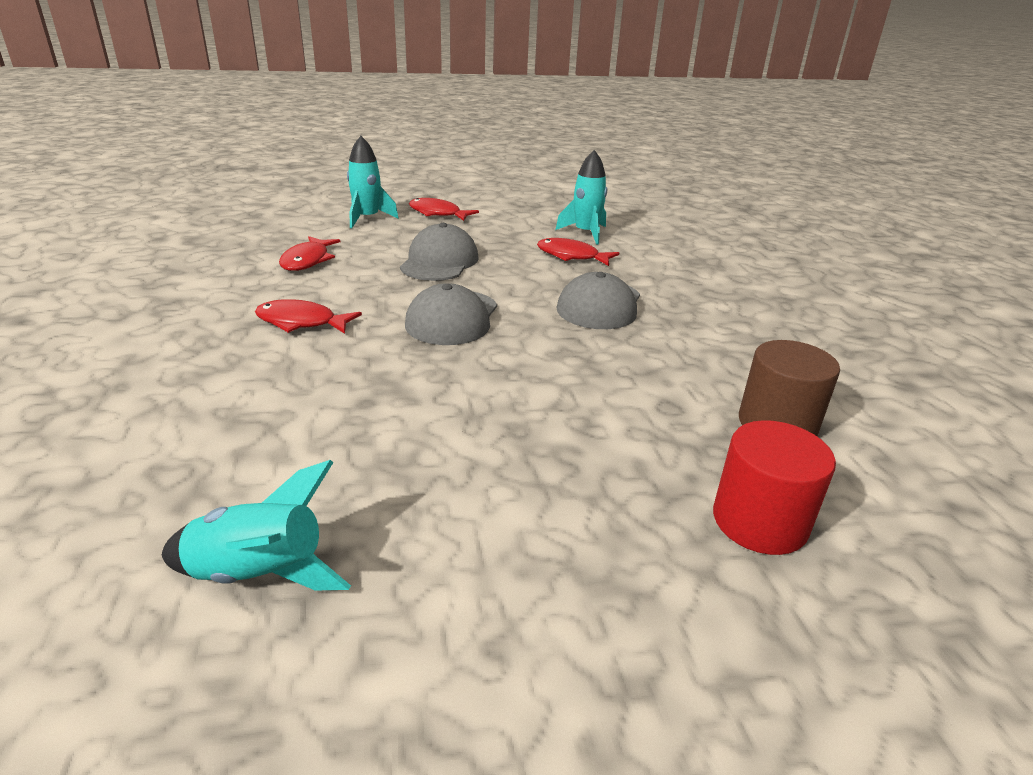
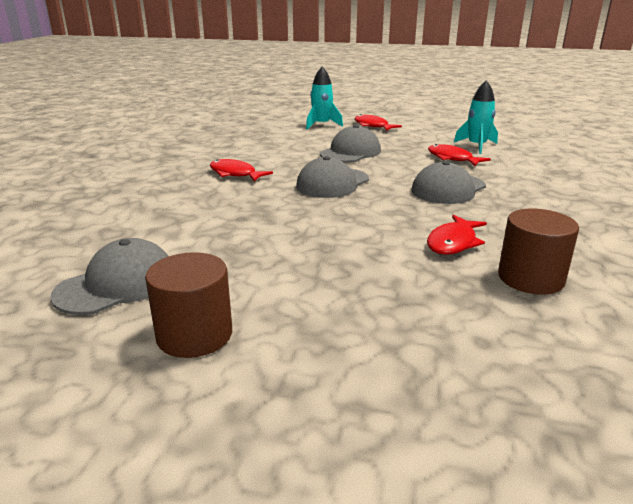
camera: 25 degrees right, 5 degrees down
(259, 574) = (117, 284): turquoise rocket -> grey cap
(307, 261) = (264, 144): red fish -> red fish (453, 242)
(450, 634) = (194, 335): none -> brown cylinder
(759, 521) = (458, 329): red cylinder -> none

